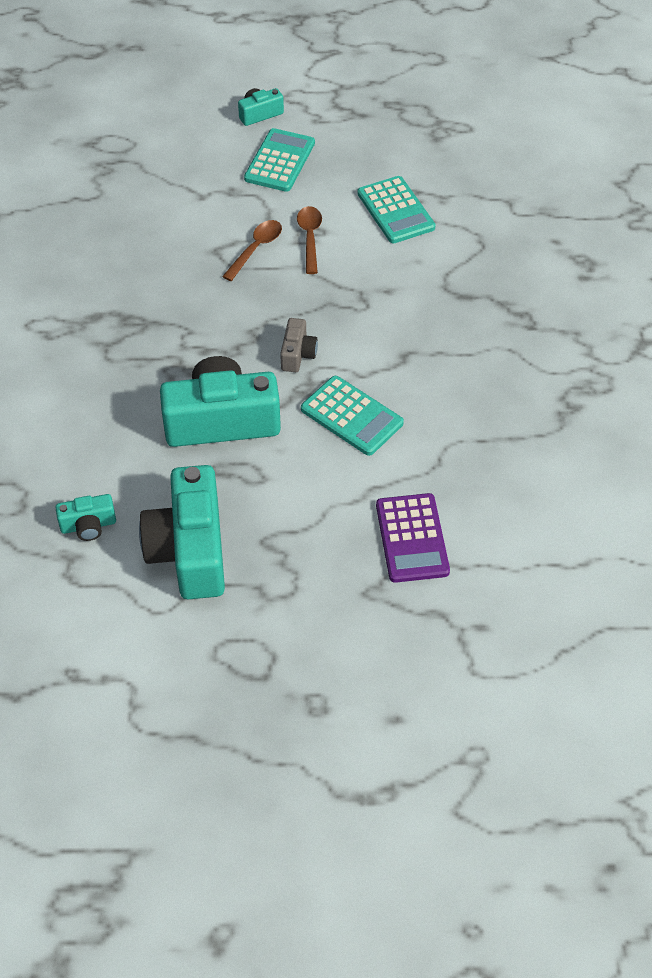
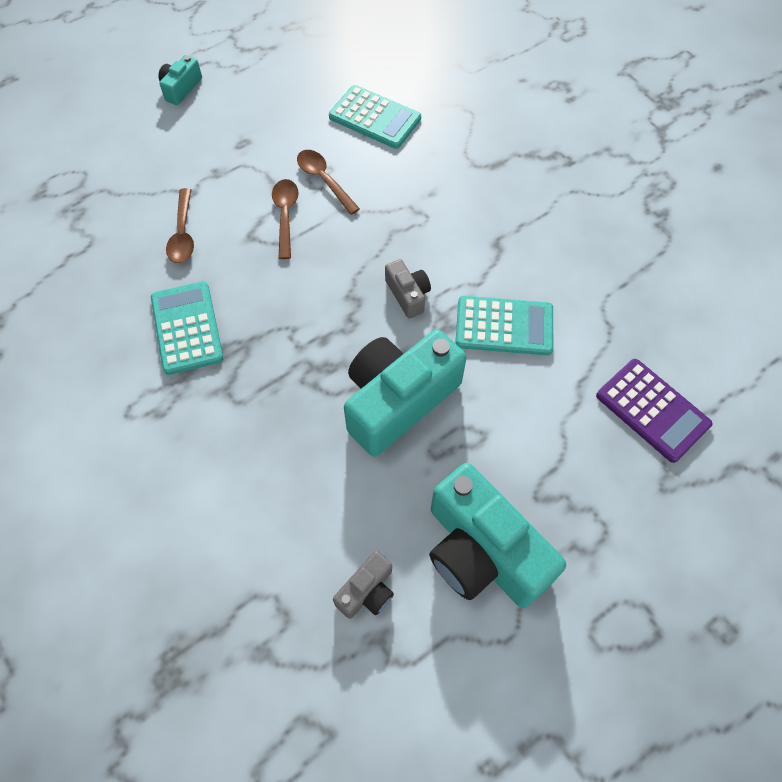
camera: 35 degrees left, 10 degrees up
(88, 525) = (367, 591): turquoise camera -> grey camera
(168, 223) = (183, 234): none -> brown spoon
(280, 161) = (236, 123): turquoise calculator -> turquoise calculator (187, 328)

